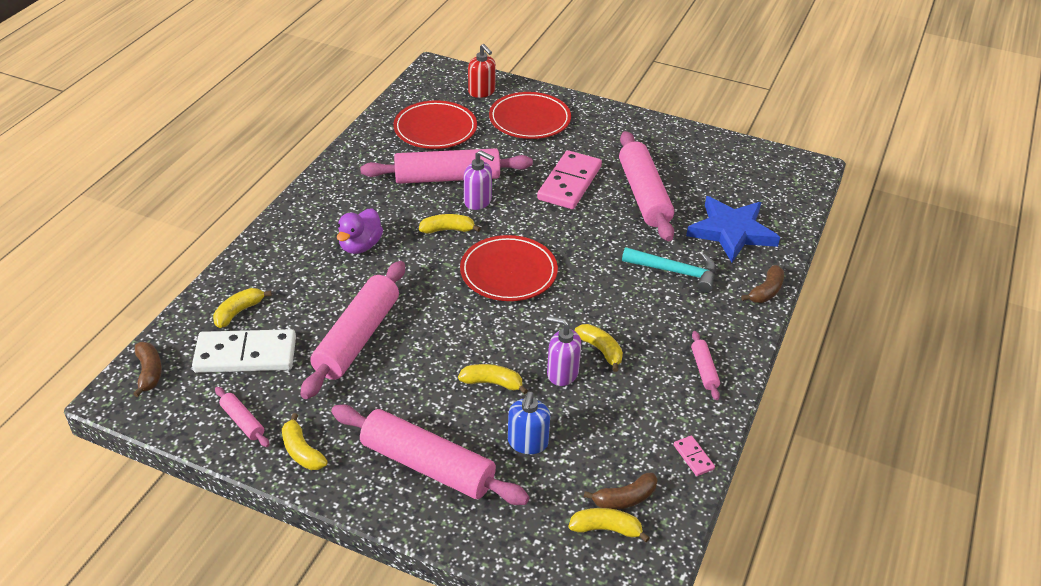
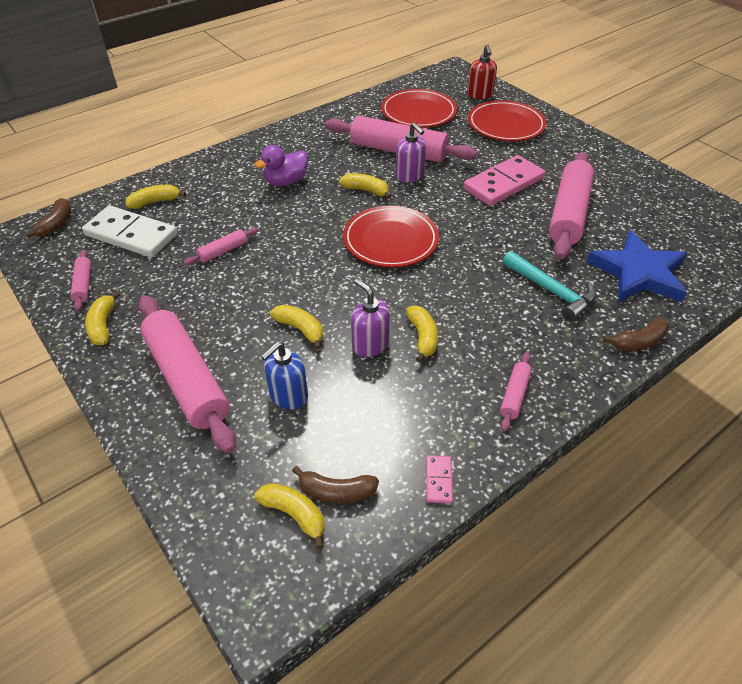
camera: 30 degrees right, 5 degrees up
(357, 338) = (223, 251): pink rolling pin -> pink rolling pin, size x0.45

